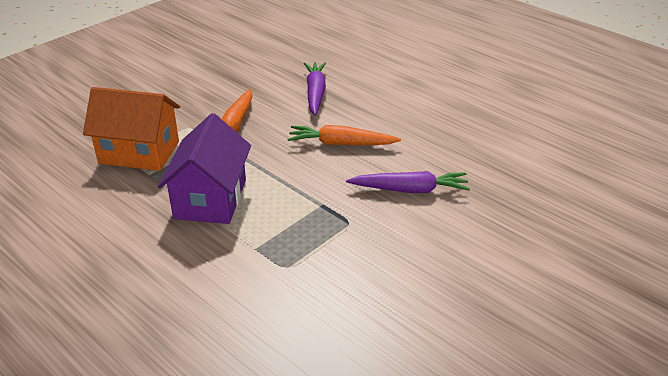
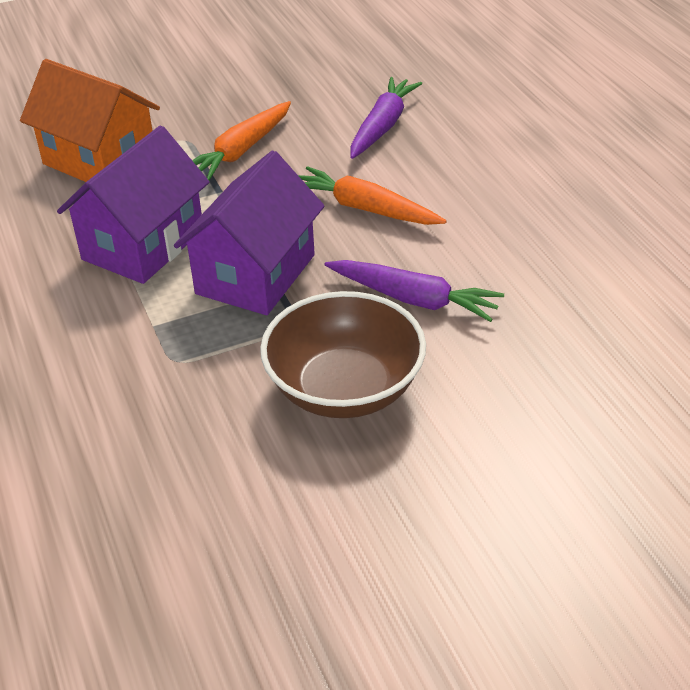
camera: 25 degrees right, 5 degrees up
(300, 199) = (255, 274): none -> purple house
(408, 253) = (344, 389): none -> brown bowl

